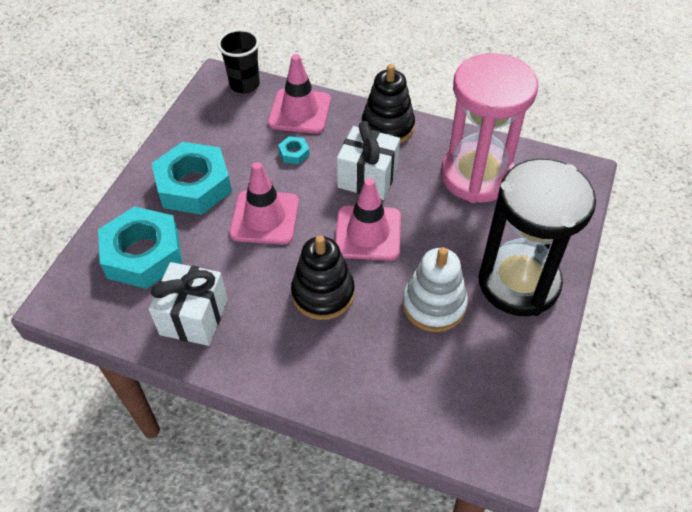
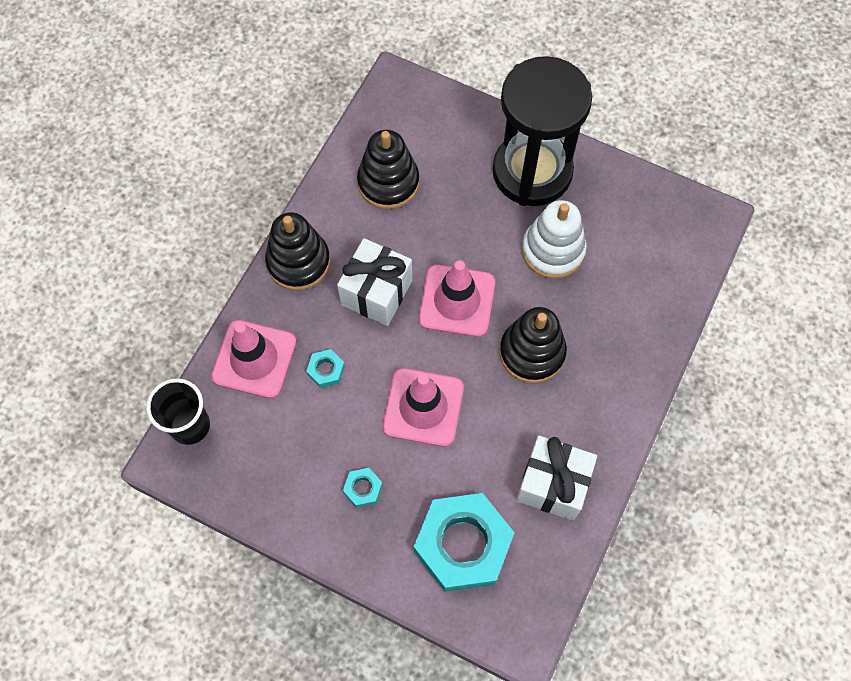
camera: 85 degrees left, 15 degrees up
(194, 185) = (363, 489): turquoise nut -> turquoise nut, size x0.41
(477, 175) = (388, 182): pink hourglass -> black stacking toy

